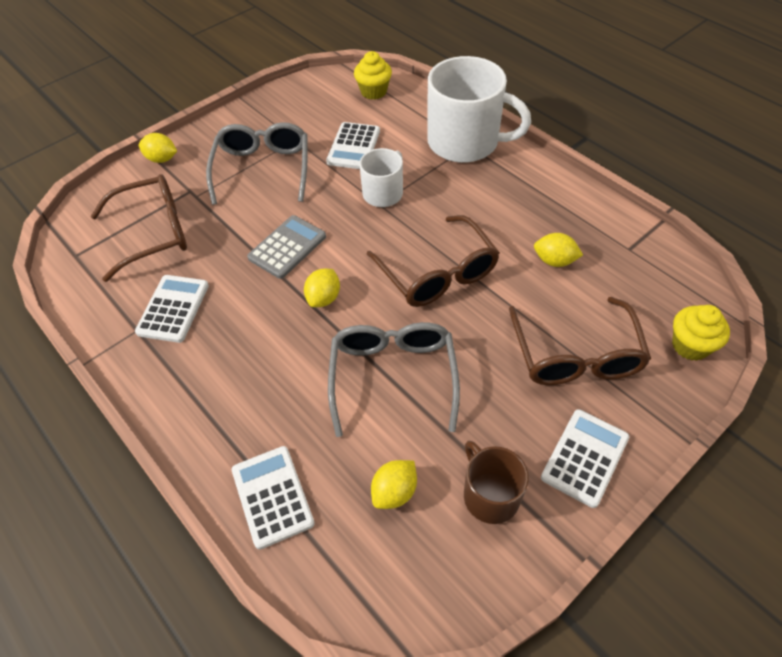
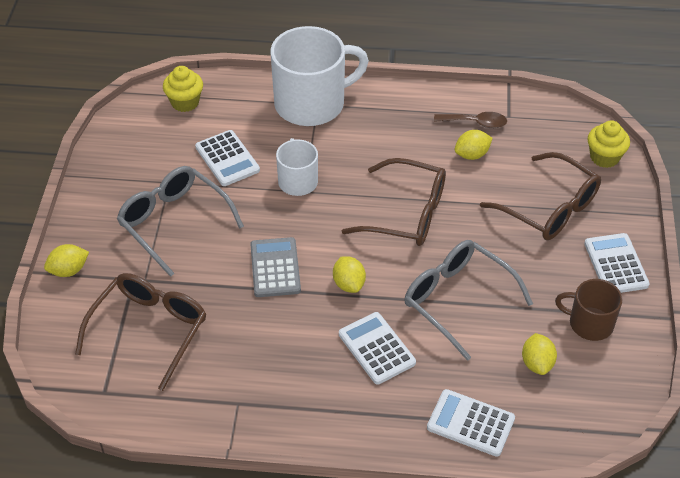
camera: 45 degrees left, 5 degrees down
(173, 309) = (246, 369): white calculator -> white calculator (376, 348)
(590, 236) = (475, 123): none -> brown spoon

